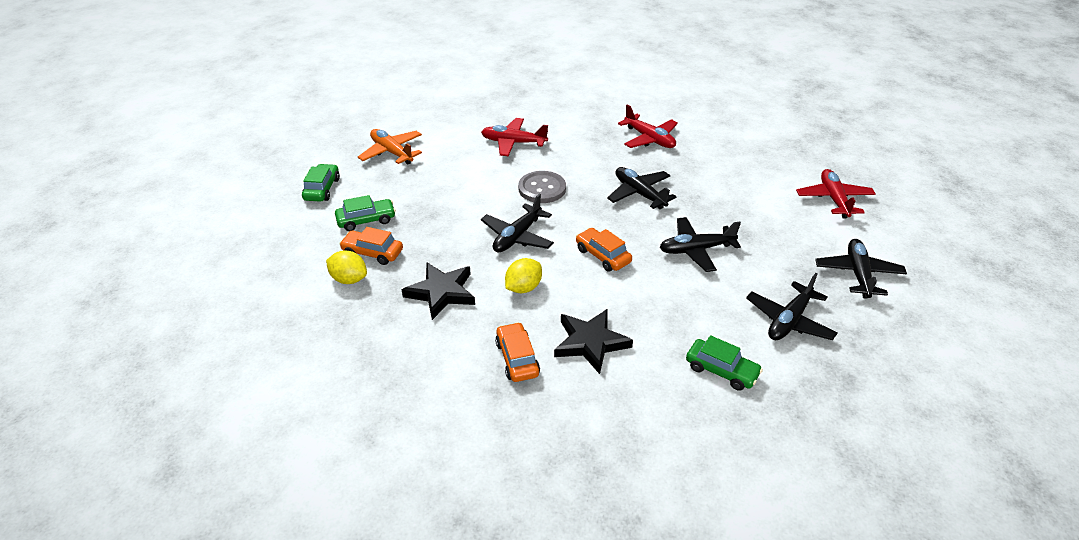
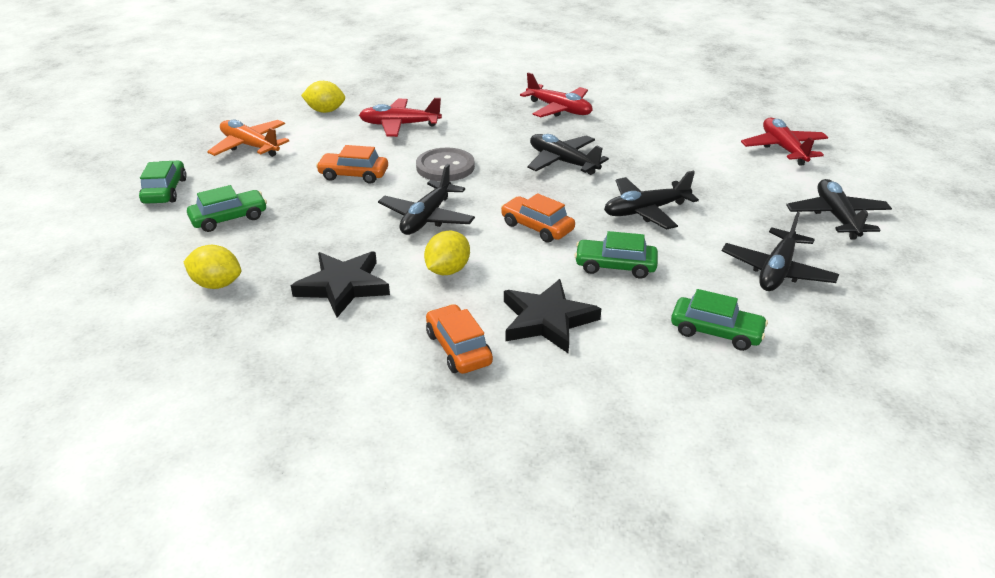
camera: 10 degrees left, 5 degrees down
(372, 253) = (243, 252): orange car -> orange car (354, 175)
(456, 123) = (325, 111): none -> yellow lemon
(657, 300) = (615, 266): none -> green car

